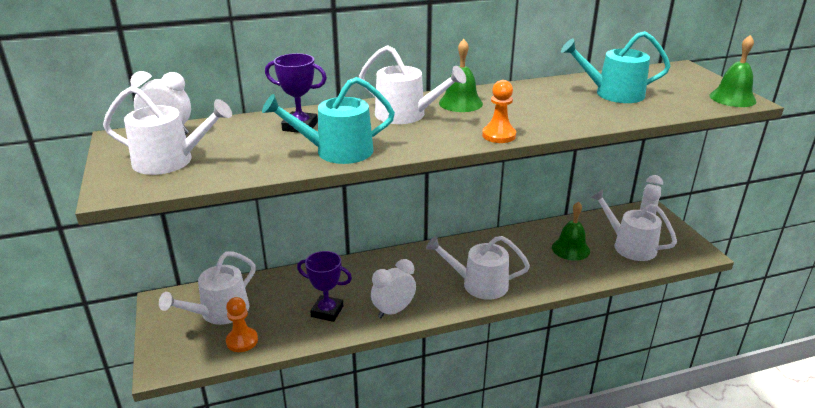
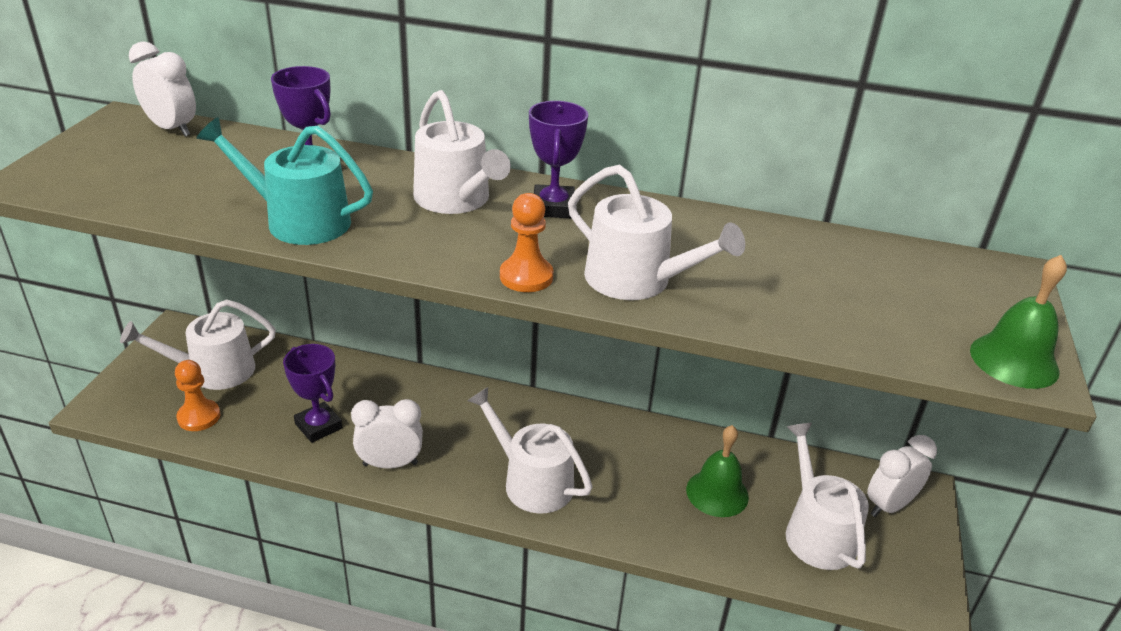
camera: 30 degrees right, 5 degrees up
(170, 161) = (122, 165): white watering can -> white watering can (637, 280)
(460, 103) = (553, 207): green bell -> purple trophy
(613, 94) = (807, 274): turquoise watering can -> none

